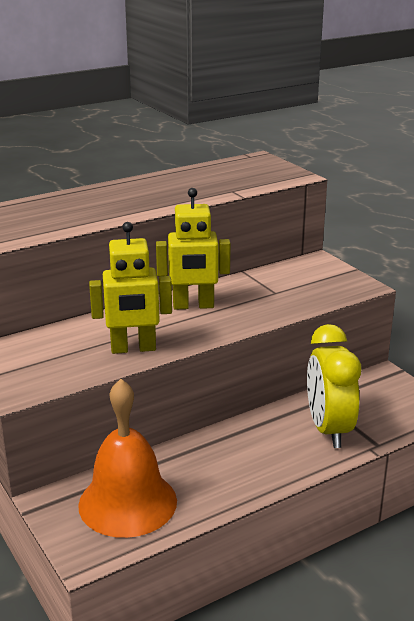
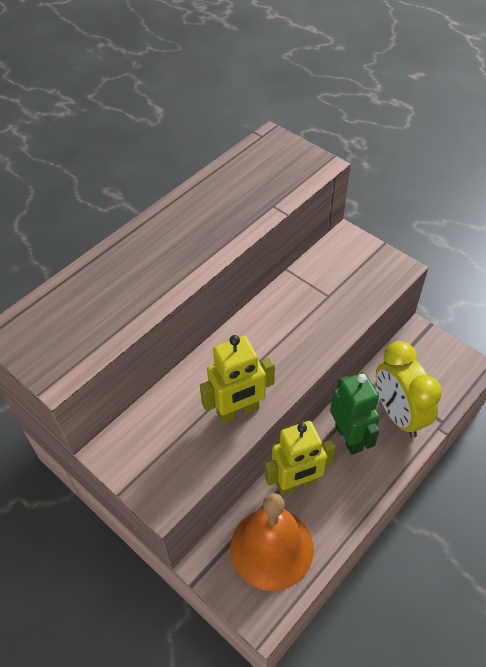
camera: 15 degrees left, 25 degrees up
(193, 306) = (264, 334): yellow robot -> yellow robot (296, 483)
(262, 436) = (349, 437): none -> green robot

